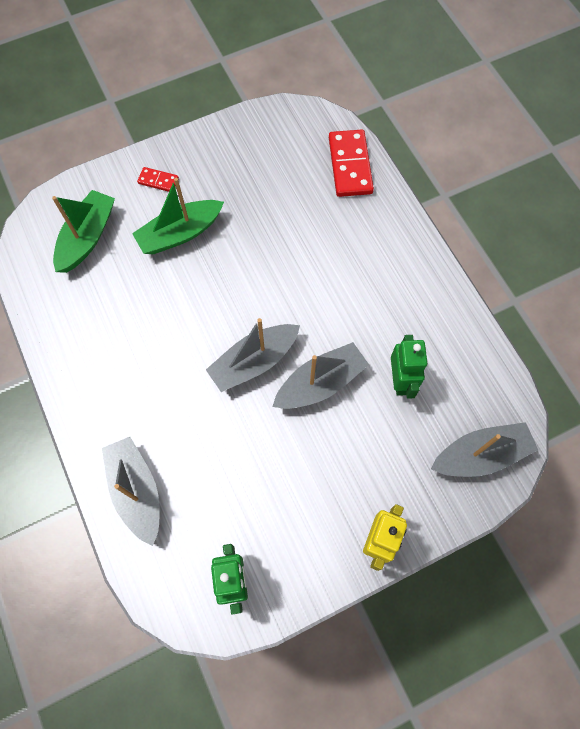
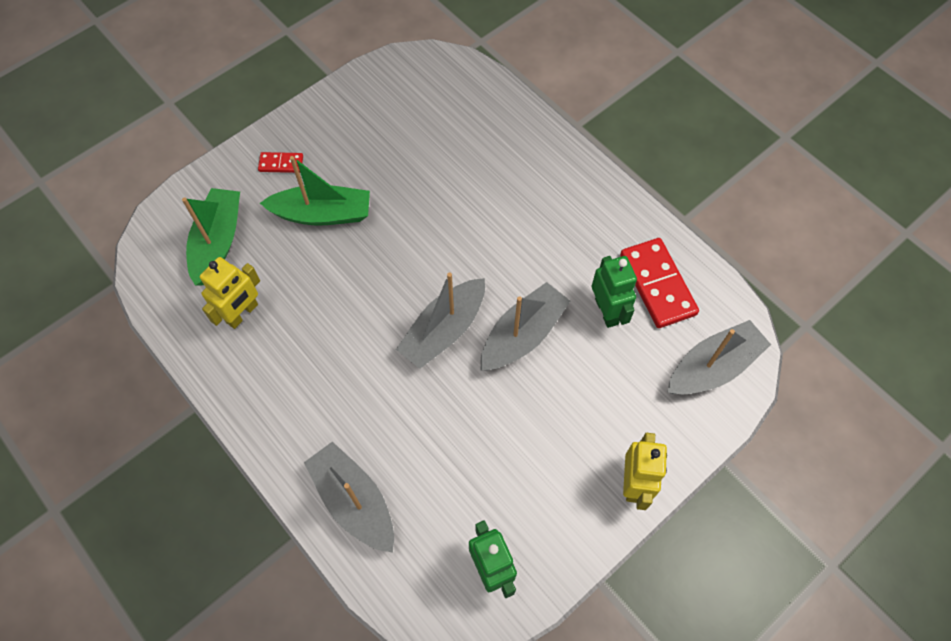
camera: 15 degrees left, 5 degrees down
(90, 305) = (242, 313): none -> yellow robot
(180, 233) = (322, 214): green boat -> green boat turned 135 degrees counterclockwise
(350, 165) = (486, 102): red domino -> red domino (657, 284)

